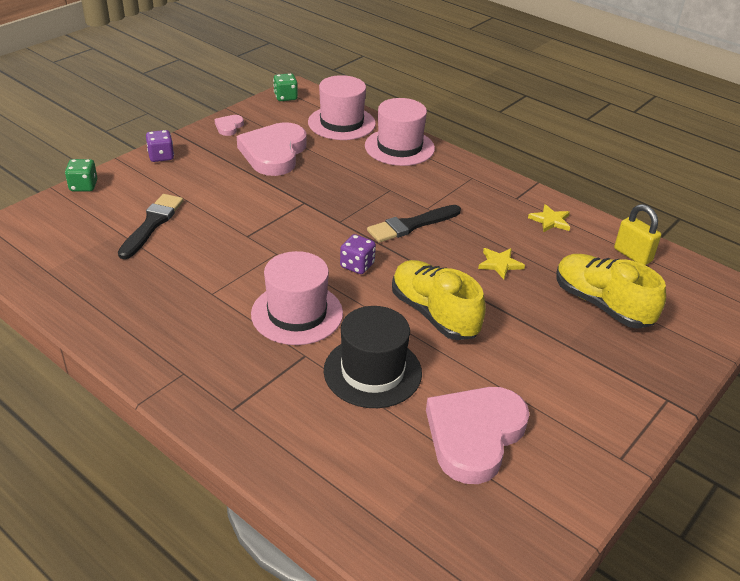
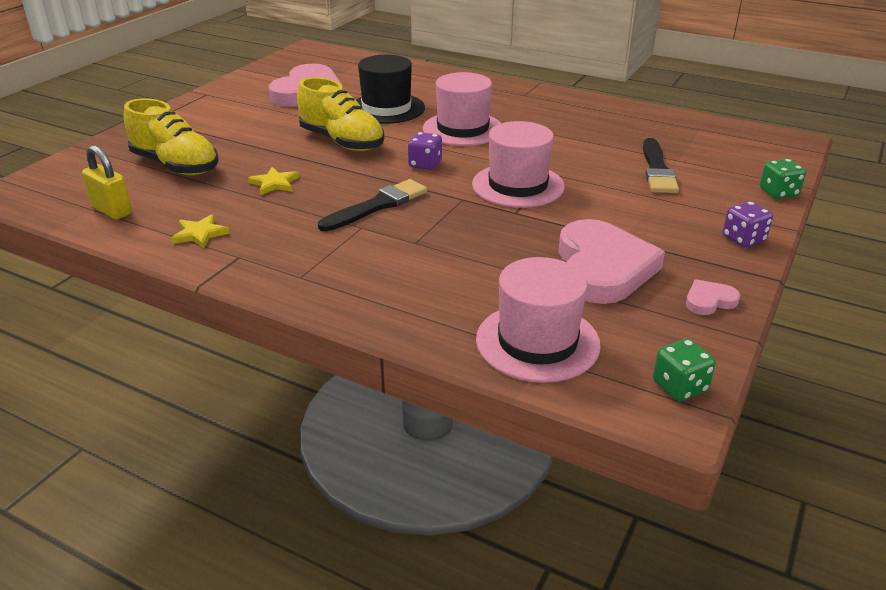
camera: 170 degrees right, 5 degrees down
(229, 127) = (709, 301): pink heart -> pink heart turned 120 degrees counterclockwise
(399, 147) = (420, 309): pink hat -> pink hat (518, 185)

